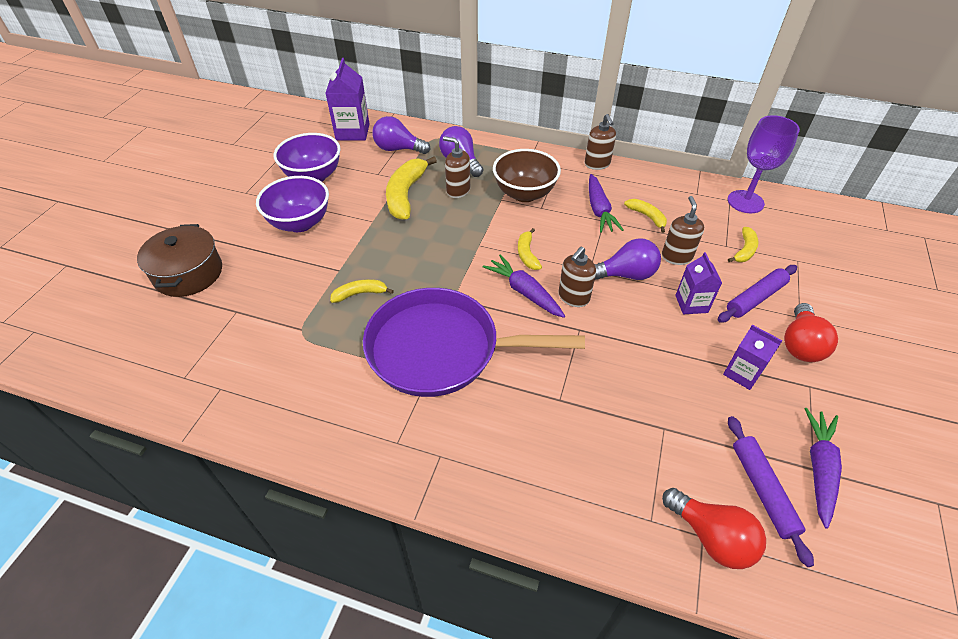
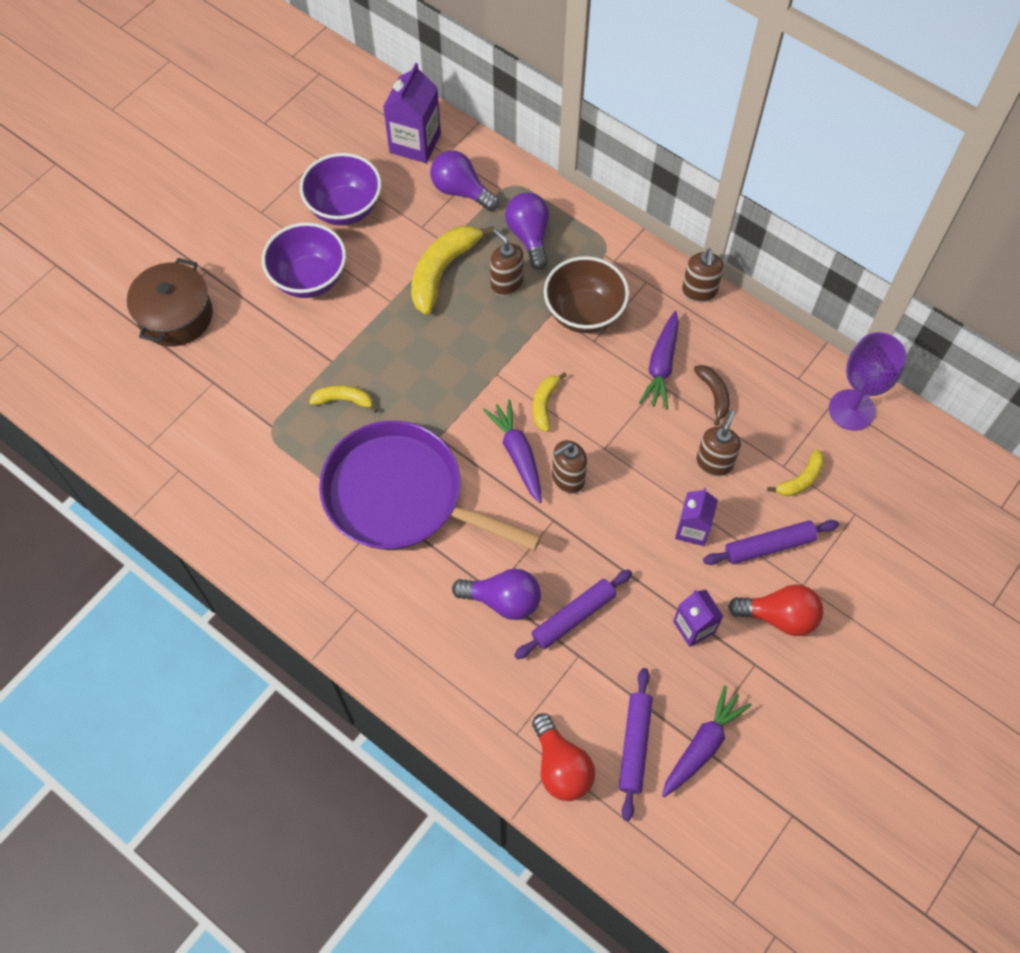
camera: 20 degrees right, 15 degrees up
(625, 275) = (641, 468): purple light bulb -> purple light bulb (503, 600)
(640, 398) = (573, 617): none -> purple rolling pin
(647, 217) = (714, 395): yellow banana -> brown banana
(800, 344) = (779, 616): red light bulb -> red light bulb turned 120 degrees counterclockwise

